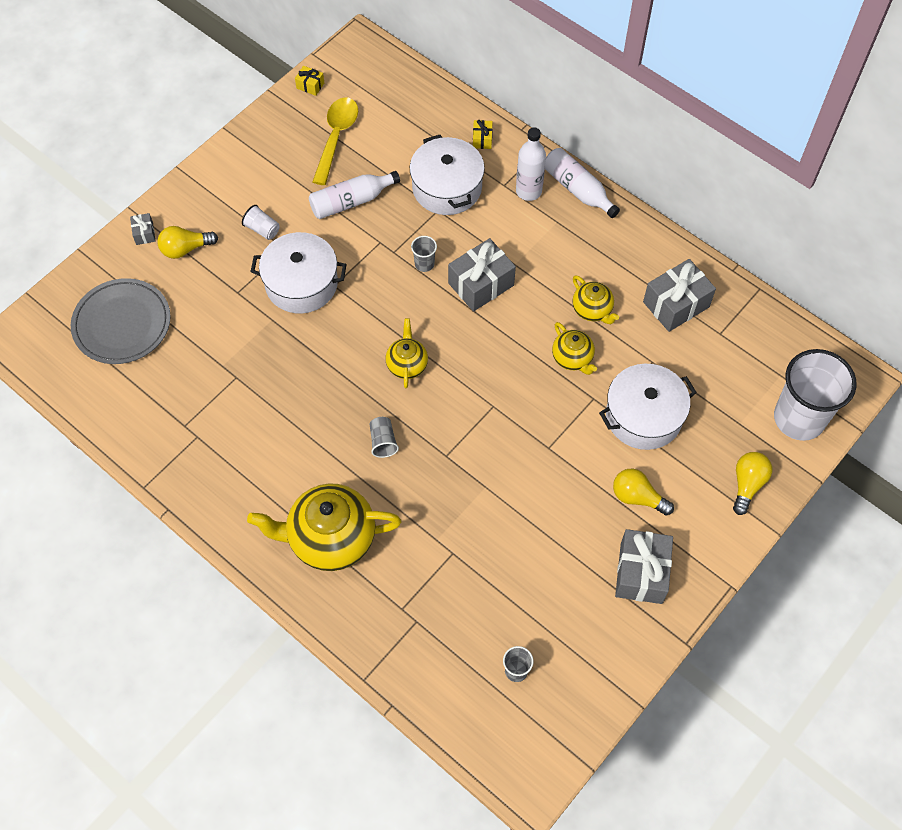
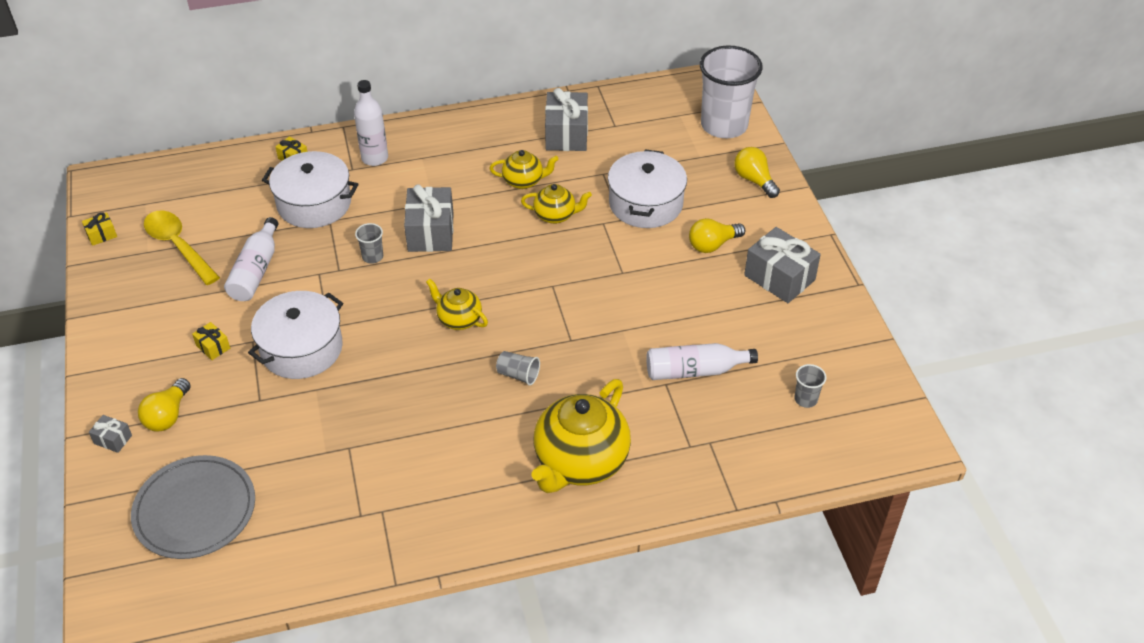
camera: 55 degrees left, 15 degrees down
(262, 229) = (213, 347): white cup -> yellow gift
(577, 189) = (405, 130): white bottle -> white bottle (694, 370)

